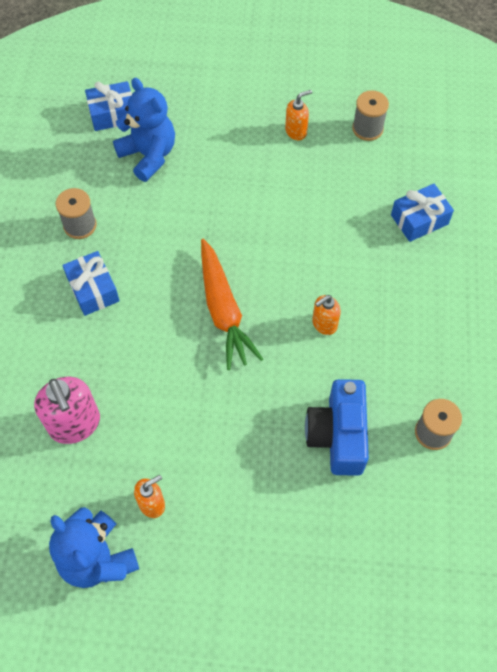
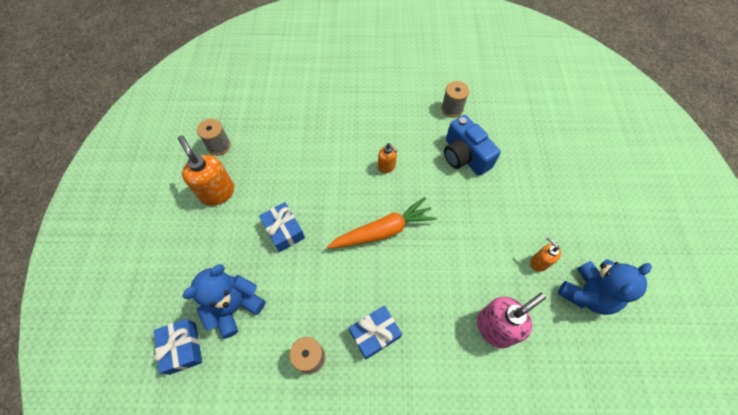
camera: 95 degrees left, 0 degrees up
(296, 131) = (217, 192): orange soap dispenser -> orange soap dispenser, size x1.77
(338, 435) = (464, 156): blue camera -> blue camera turned 60 degrees clockwise
(419, 219) = (300, 115): blue gift -> blue gift (284, 231)

